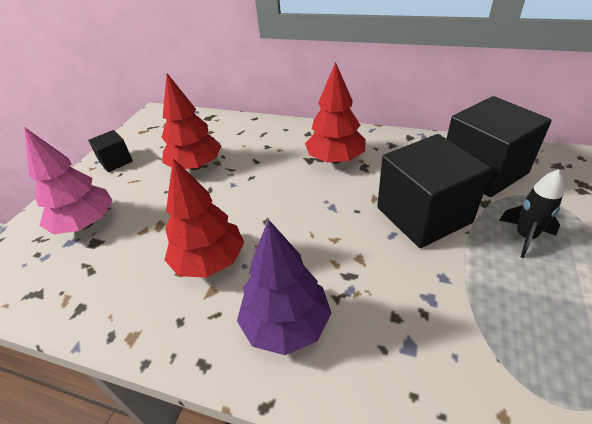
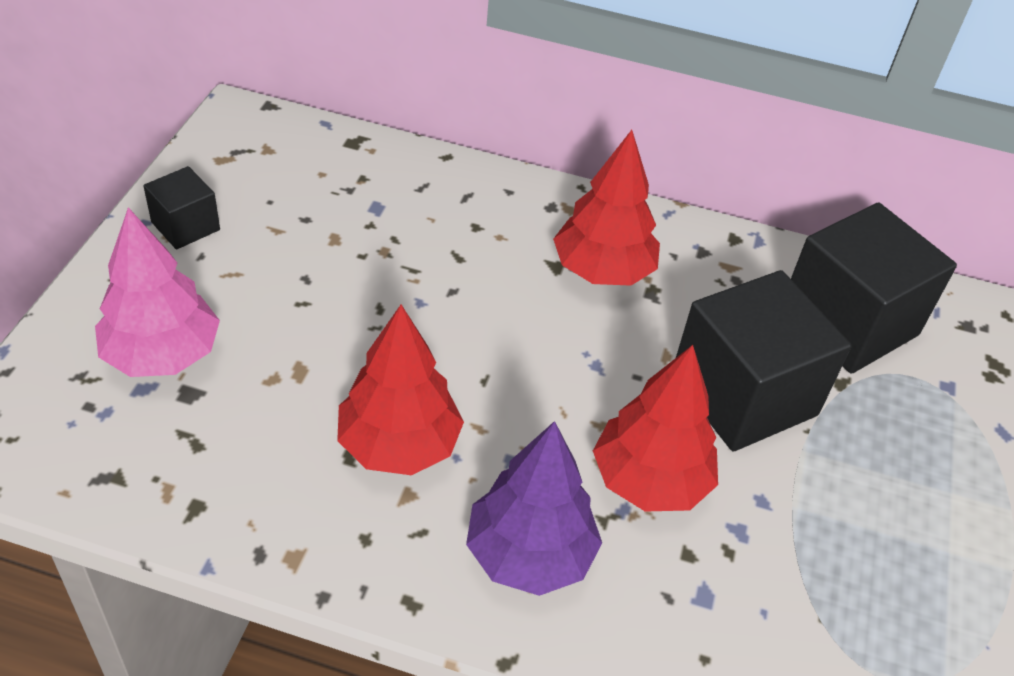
camera: 10 degrees left, 5 degrees up
(195, 166) = (345, 255): red tree -> red tree (649, 481)
(525, 236) = (890, 446): black rocket -> none

